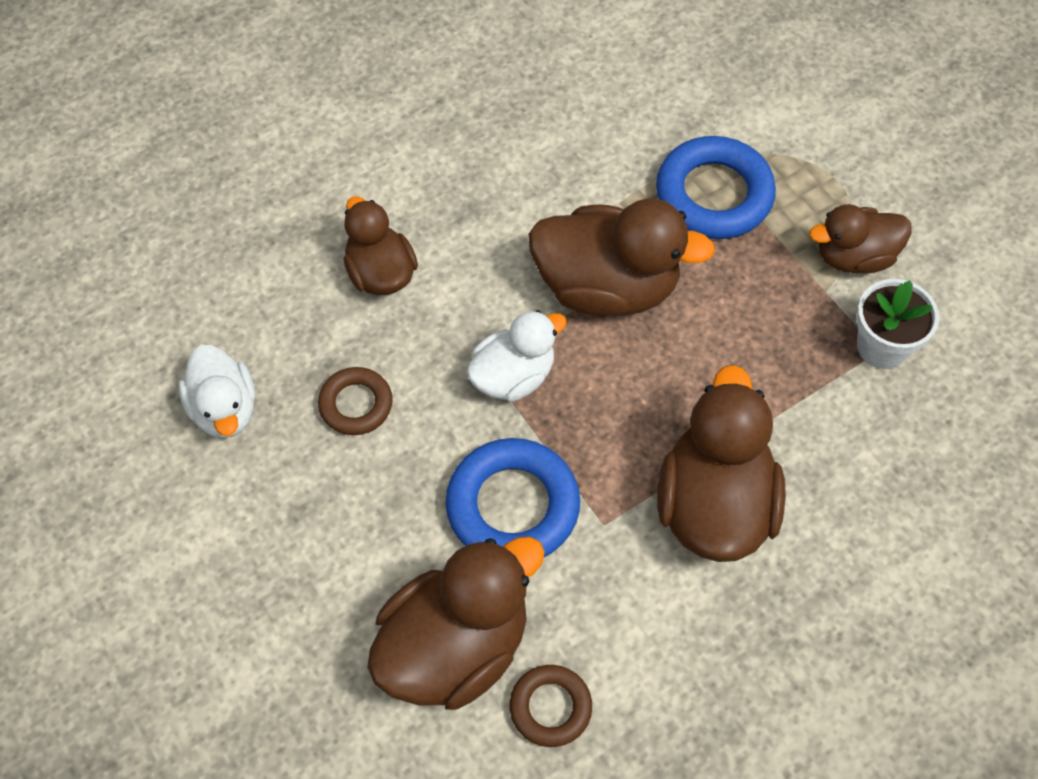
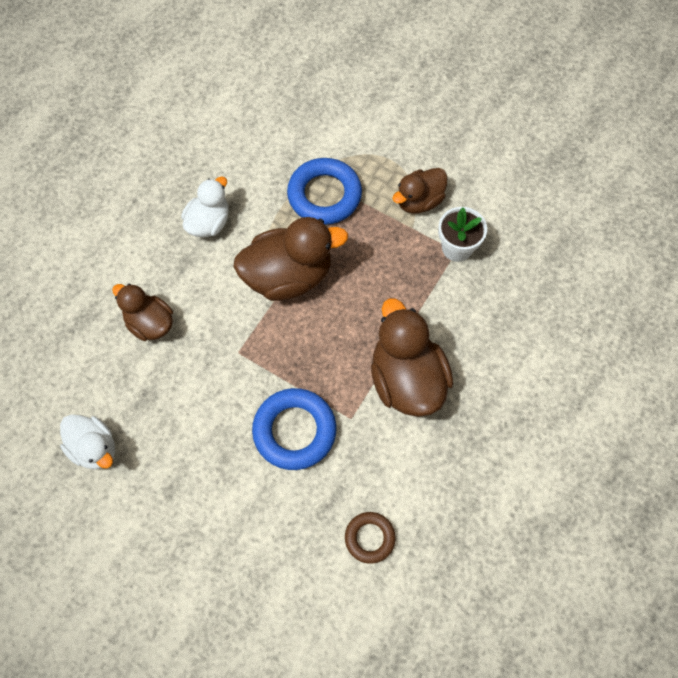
camera: 25 degrees left, 5 degrees up
(356, 404) = (173, 410): brown ring -> none
(455, 647) = (300, 528): brown duck -> none
(513, 376) = (259, 353): white duck -> white duck (209, 223)

